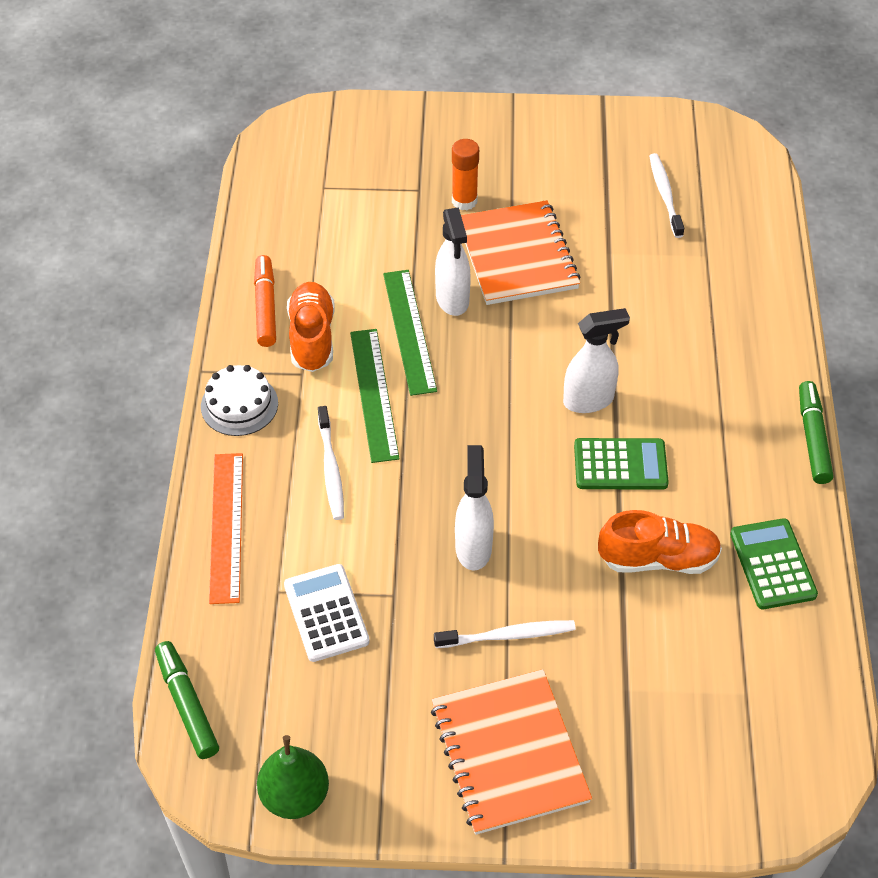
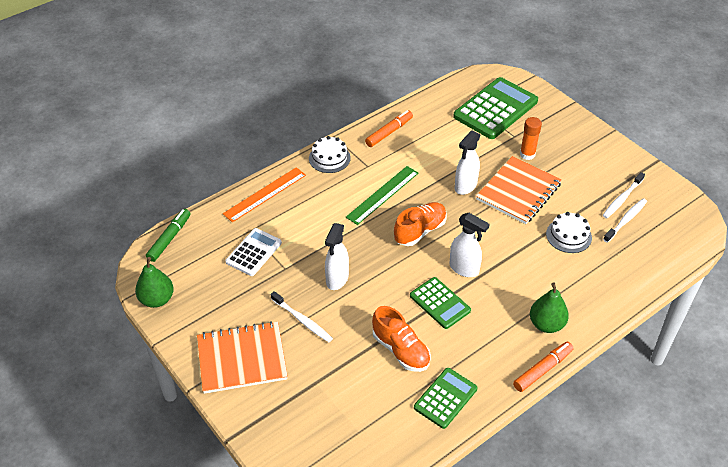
camera: 50 degrees right, 5 degrees down
(312, 337) = (390, 156): orange shoe -> orange shoe (420, 231)
(331, 469) = (328, 207): white toothbrush -> white toothbrush (622, 199)
(350, 171) = (495, 109): none -> green calculator
(409, 331) = (430, 184): green ruler -> none
(473, 547) = (337, 279): white spray bottle -> white spray bottle turned 150 degrees clockwise
(509, 753) = (242, 359): orange notebook -> orange notebook turned 45 degrees clockwise
(636, 263) = (568, 235): none -> white cake
(750, 385) = (546, 324): none -> green pear
(813, 438) = (542, 370): green marker -> orange marker

